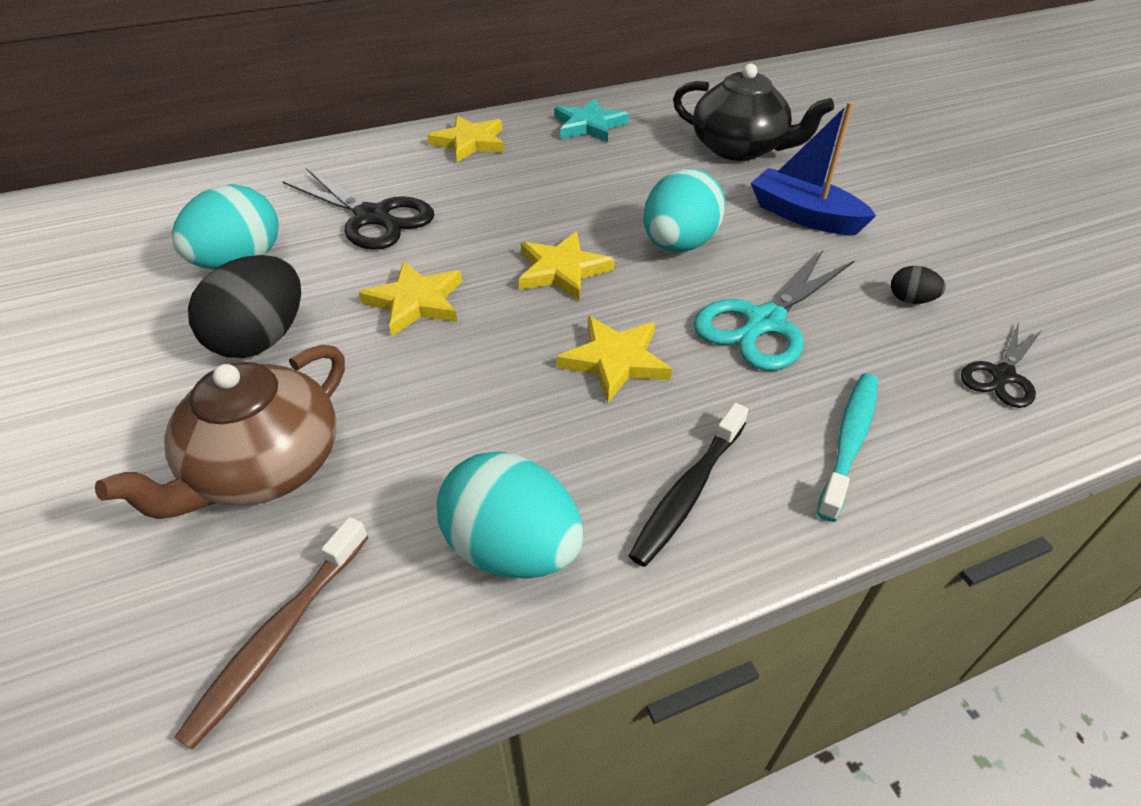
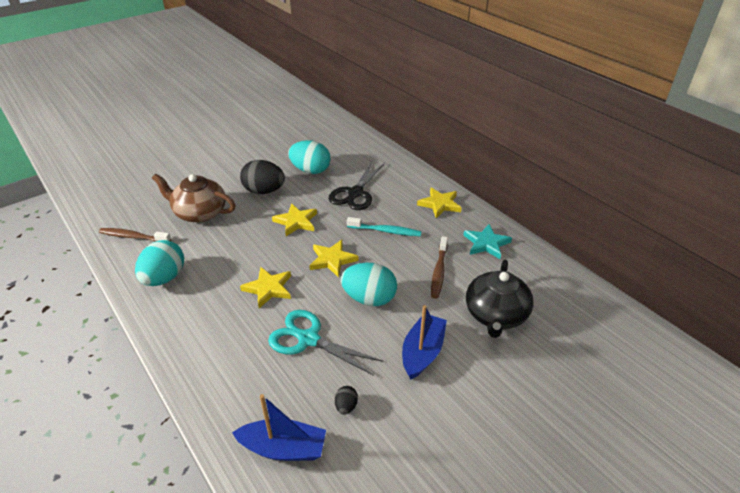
camera: 75 degrees right, 5 degrees down
(635, 173) = (439, 271): none -> brown toothbrush
(688, 491) = (192, 322): black toothbrush -> none
(849, 442) = (224, 376): turquoise toothbrush -> turquoise toothbrush (385, 231)
(1002, 375) = (283, 448): black scissors -> blue boat

